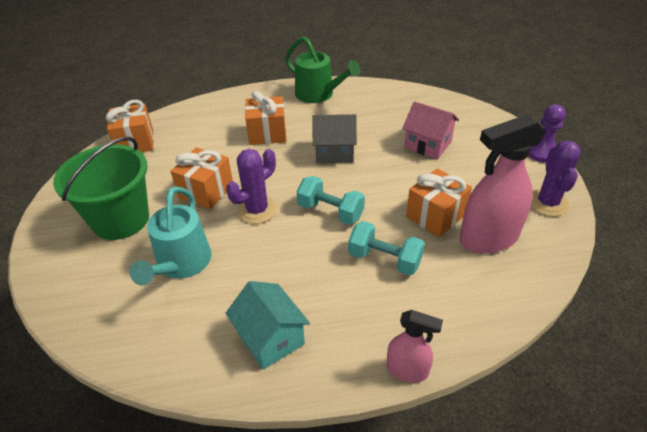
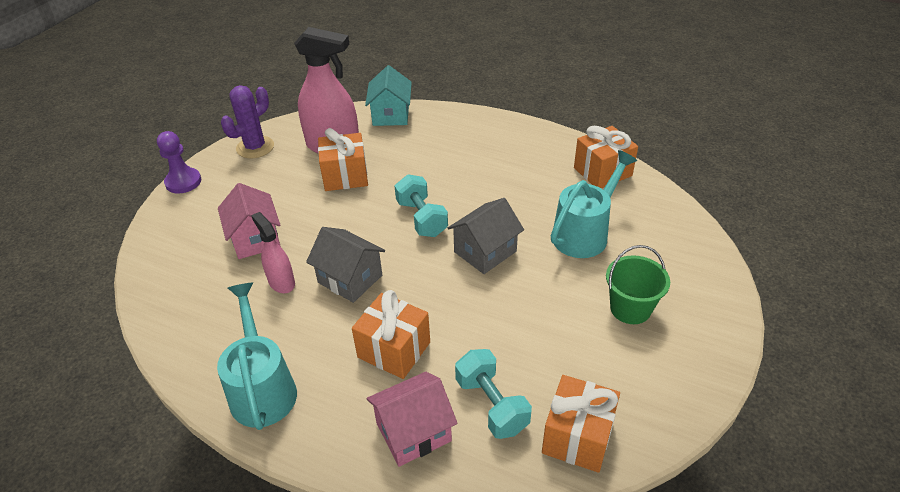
camera: 145 degrees left, 0 degrees up
(121, 219) = (630, 308): green bucket -> green bucket, size x0.60
(206, 191) = (522, 299): orange gift -> orange gift (602, 172)
(225, 111) = (413, 432): none -> pink house
(257, 210) = (485, 251): purple cactus -> grey house
(270, 338) = (543, 157): turquoise house -> turquoise house (391, 115)
(319, 95) = (262, 388): green watering can -> turquoise watering can
(384, 259) = (421, 166): turquoise dumbbell -> turquoise dumbbell (491, 405)
(407, 370) = (474, 113): pink spray bottle -> pink spray bottle (281, 282)

